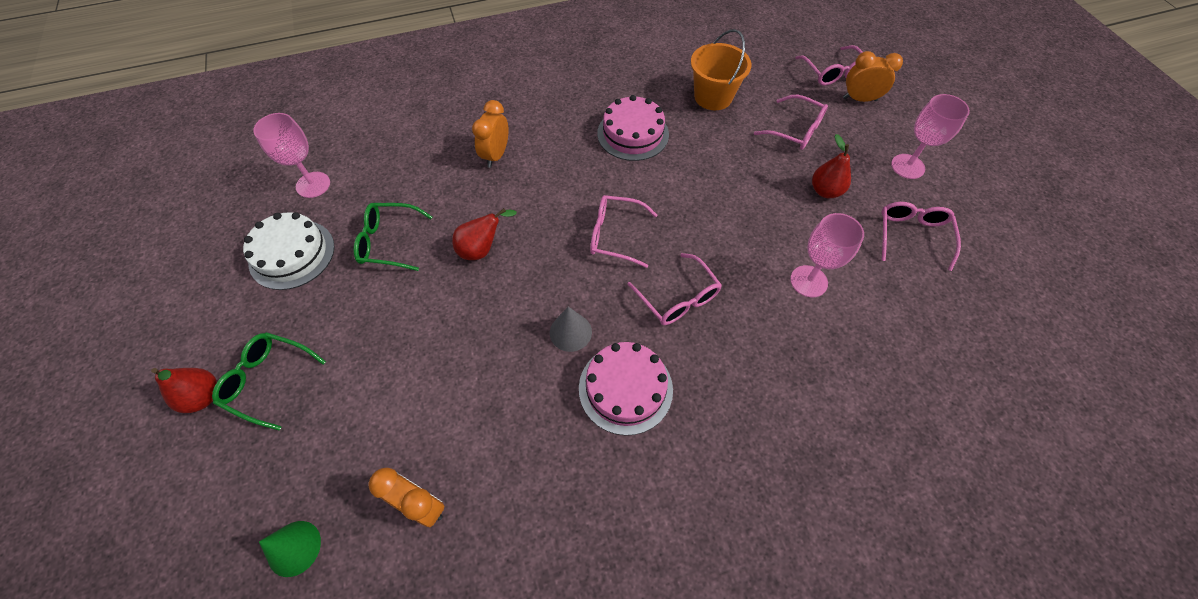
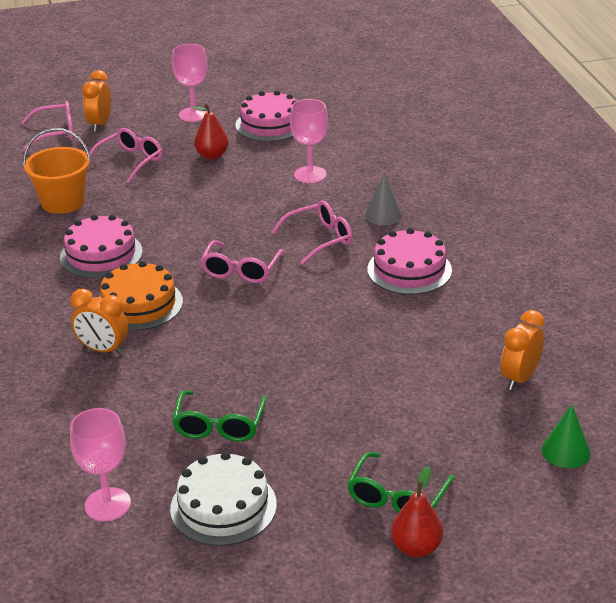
camera: 85 degrees left, 25 degrees down
(482, 249) = (243, 355): red pear -> none
(559, 169) = (139, 304): none -> orange cake
(570, 332) = (351, 298): grey cone -> grey cone (383, 215)
(911, 235) = (270, 124): pink glasses -> pink cake

